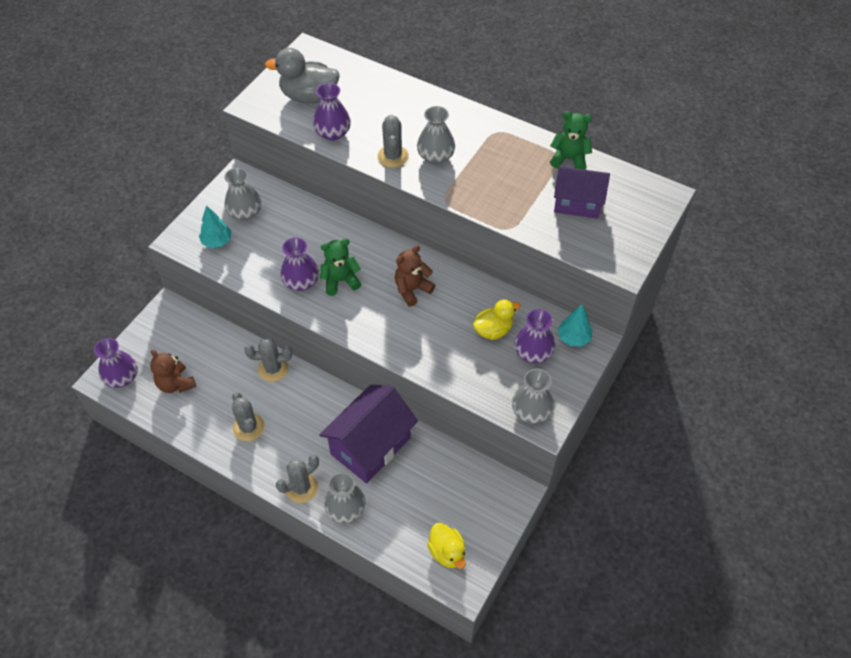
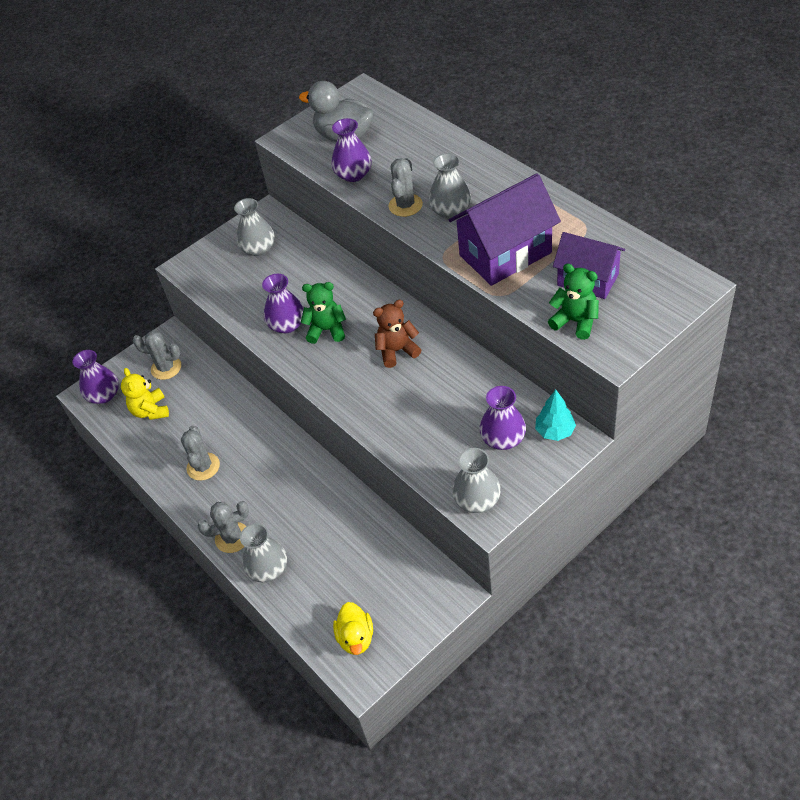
camera: 25 degrees right, 5 degrees down
(176, 384) = (150, 411): brown teddy bear -> yellow teddy bear
(217, 241) = (221, 273): turquoise tree -> none
(273, 369) = (248, 413): grey cactus -> grey cactus (166, 368)
(370, 446) = (317, 510): purple house -> purple house (505, 254)
(493, 330) = (468, 407): yellow duck -> none
(569, 159) = (597, 231): green teddy bear -> green teddy bear (575, 321)

